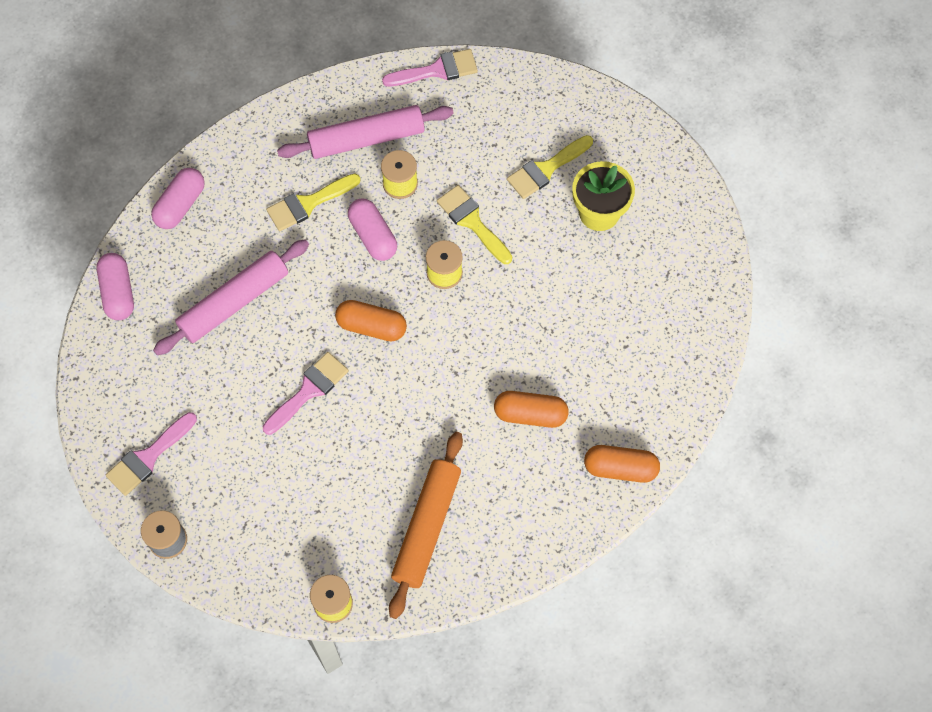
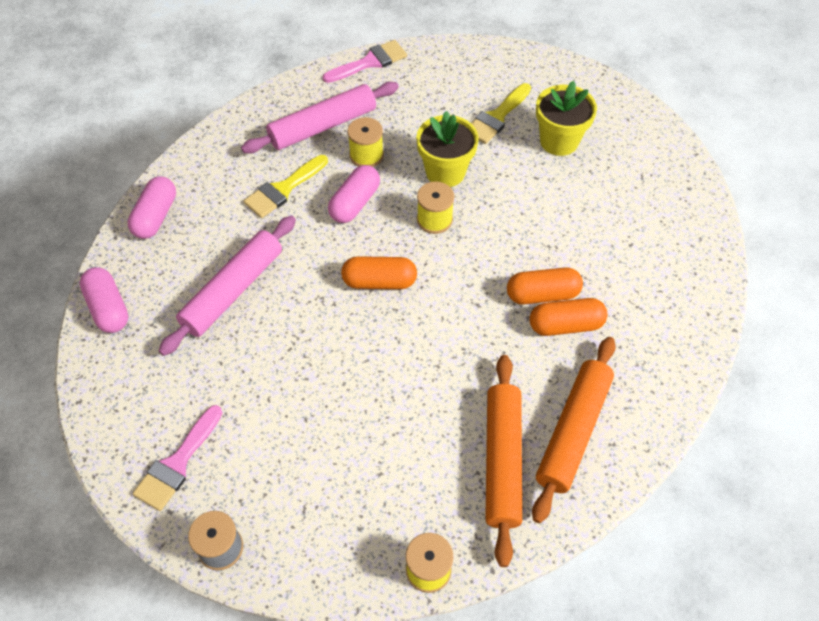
camera: 15 degrees left, 10 degrees down
(309, 390) = (334, 355): pink brush -> none
(373, 236) = (355, 203): pink capsule -> pink capsule turned 75 degrees clockwise
(472, 222) = (445, 172): yellow brush -> yellow flower pot
(498, 517) = (573, 431): none -> orange rolling pin
(620, 468) = (674, 354): orange capsule -> orange capsule (542, 294)

